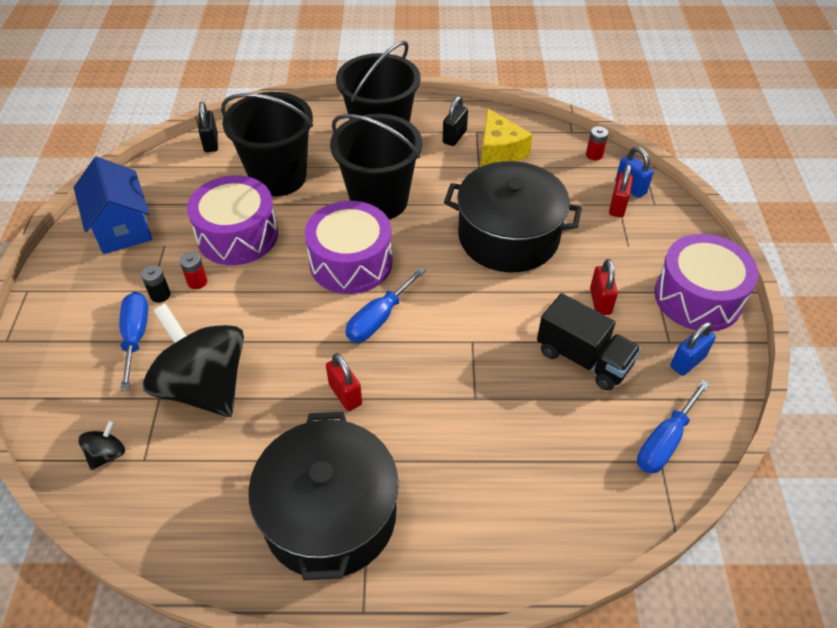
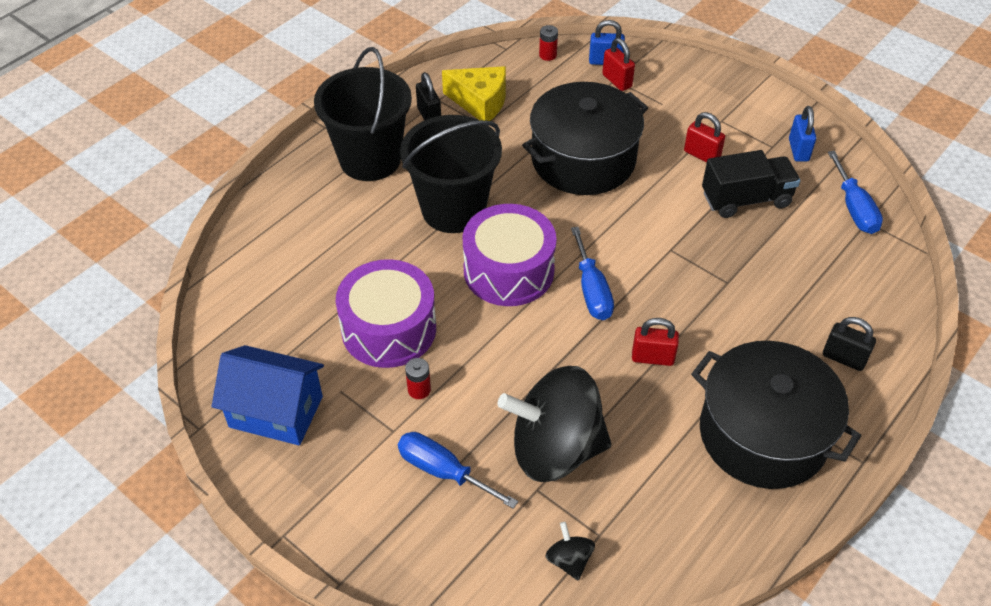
camera: 50 degrees left, 0 degrees up
(160, 295) = (407, 426): black battery -> none
(211, 143) = (230, 280): black padlock -> black padlock (843, 358)
(278, 177) = (342, 258): black bucket -> none
(698, 297) = (747, 104): purple drum -> none

